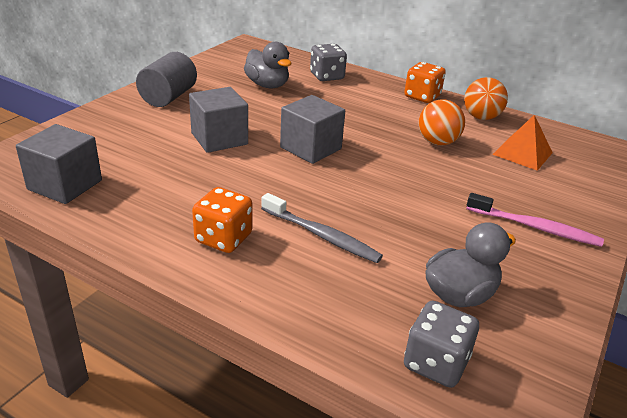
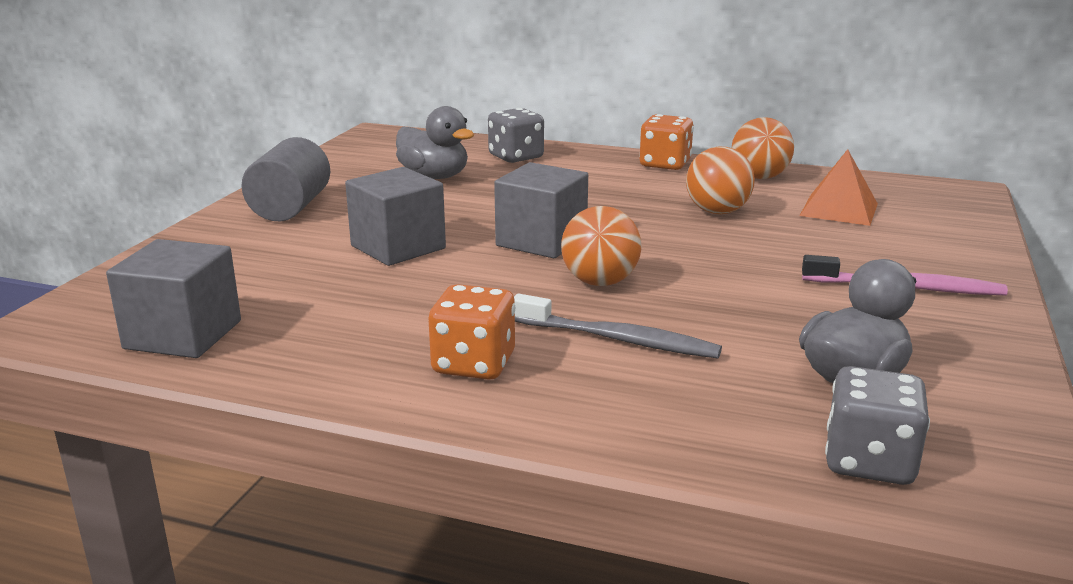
camera: 10 degrees left, 10 degrees down
(332, 188) = (600, 282): none -> orange ball

